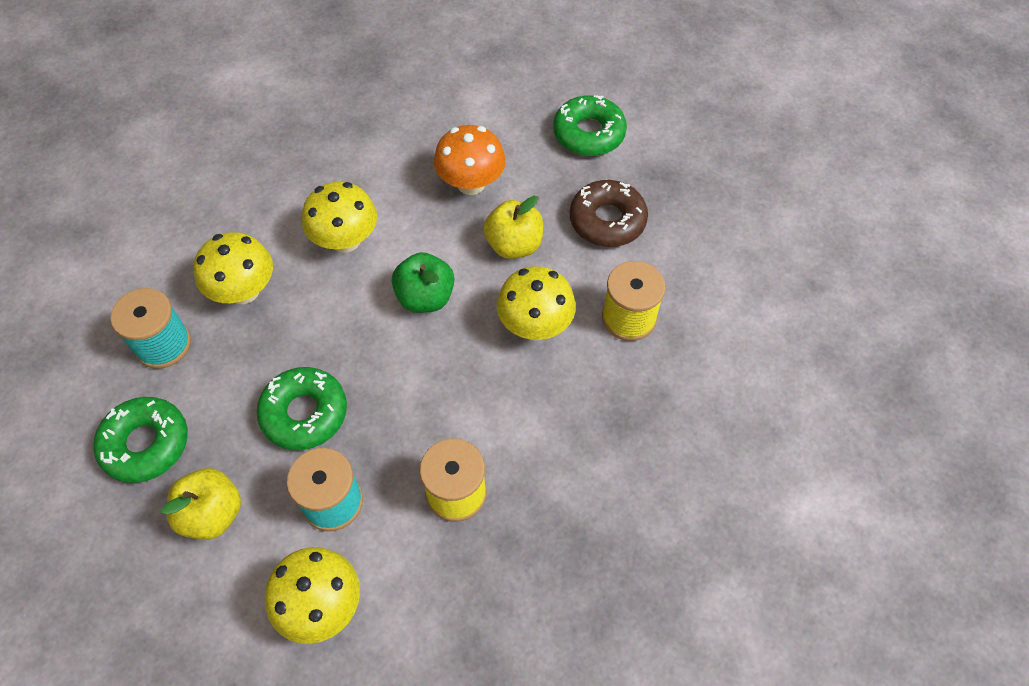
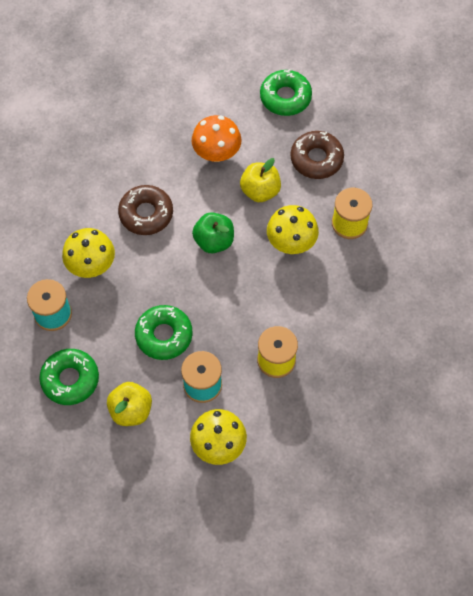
camera: 15 degrees left, 5 degrees up
(345, 240) = (146, 214): yellow mushroom -> brown donut

